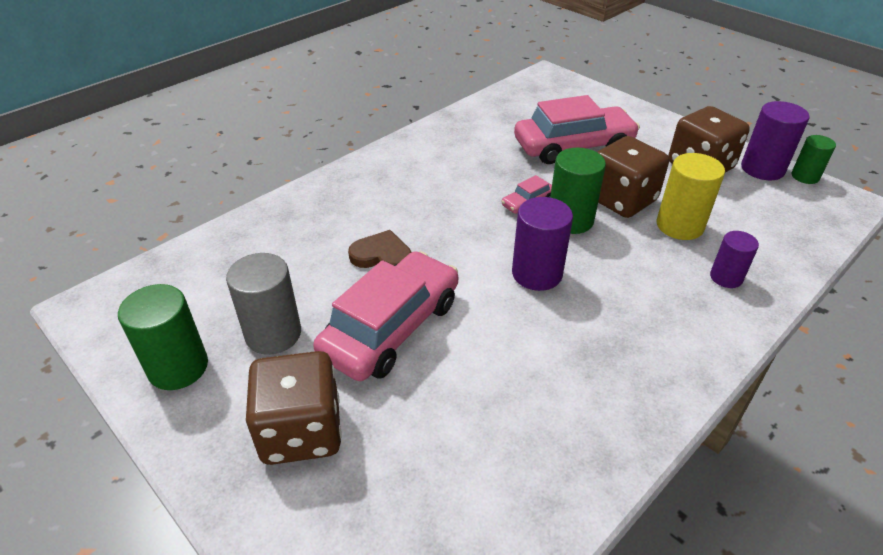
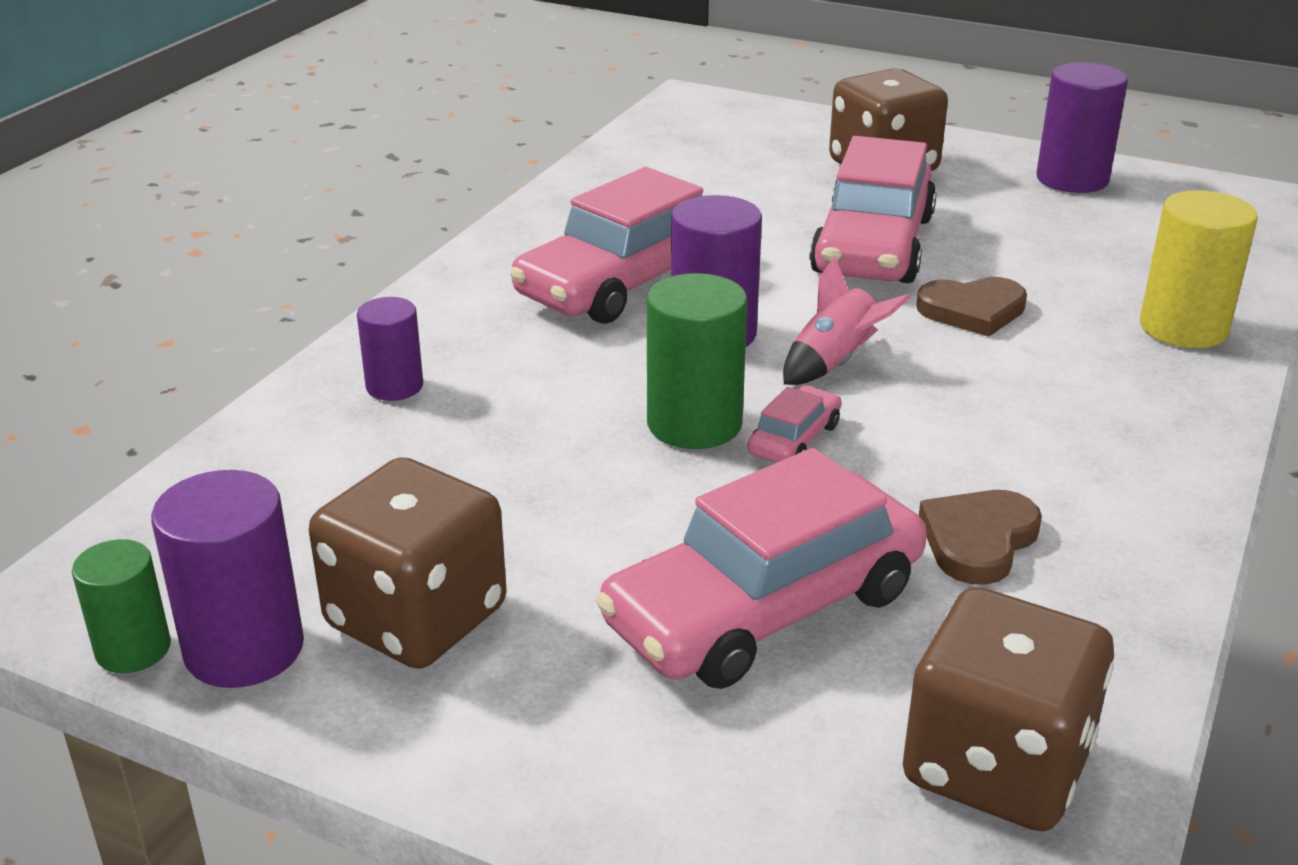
camera: 160 degrees right, 10 degrees down
(178, 367) = (1072, 179): green cylinder -> purple cylinder
(273, 334) = (1009, 216): grey cylinder -> none
(482, 239) = (835, 363): none -> pink rocket
(483, 150) = (978, 540): none -> brown heart
(576, 333) = (624, 281): none -> pink car
(621, 200) = (602, 485): brown dice -> brown dice (996, 766)
(679, 226) = (474, 456): yellow cylinder -> yellow cylinder (1183, 328)

